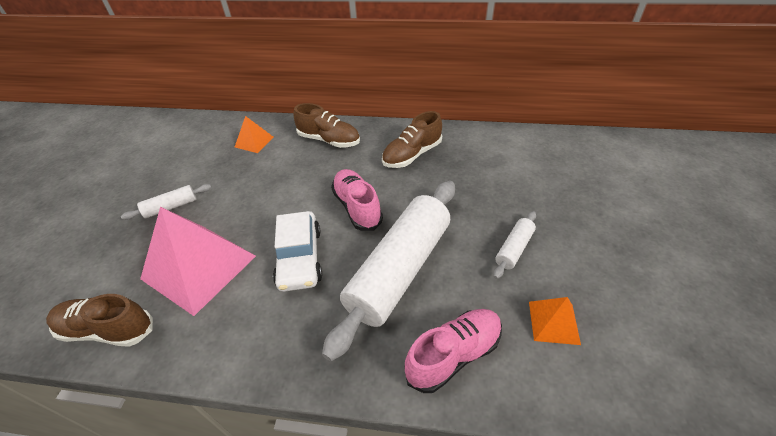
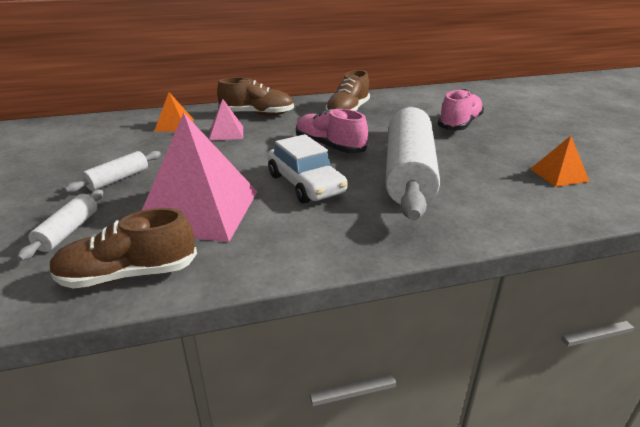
camera: 25 degrees left, 15 degrees down
(286, 163) = (226, 133): none -> pink pyramid
(453, 355) = (505, 207): pink shoe -> pink shoe (459, 124)
(514, 249) = (488, 146): white rolling pin -> white rolling pin (68, 231)

